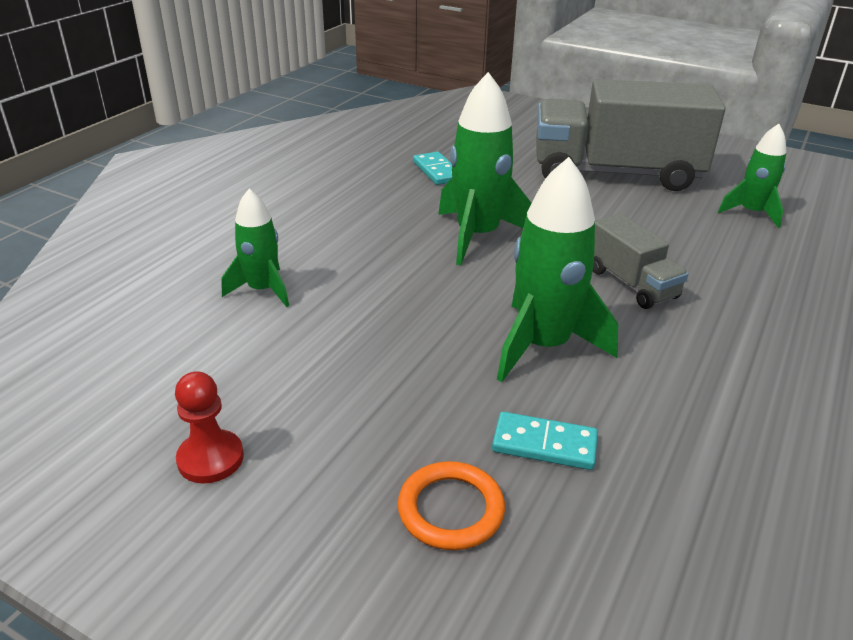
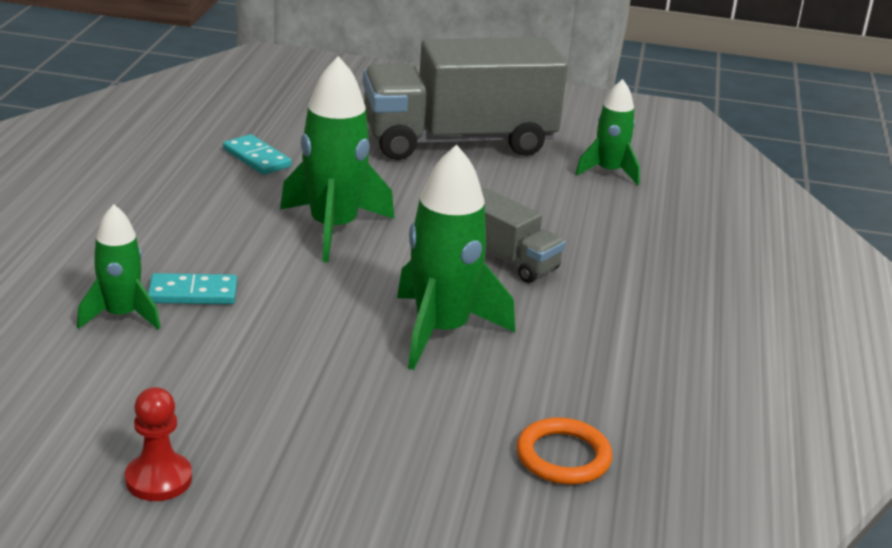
camera: 20 degrees left, 5 degrees down
(451, 509) = (408, 481): orange ring -> orange ring (563, 456)
(544, 444) = (472, 416): turquoise domino -> turquoise domino (193, 293)

